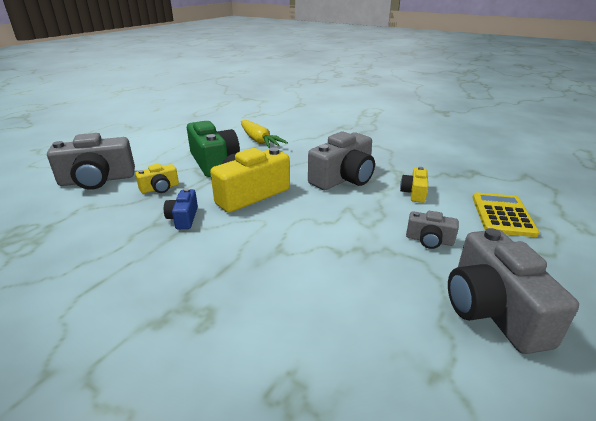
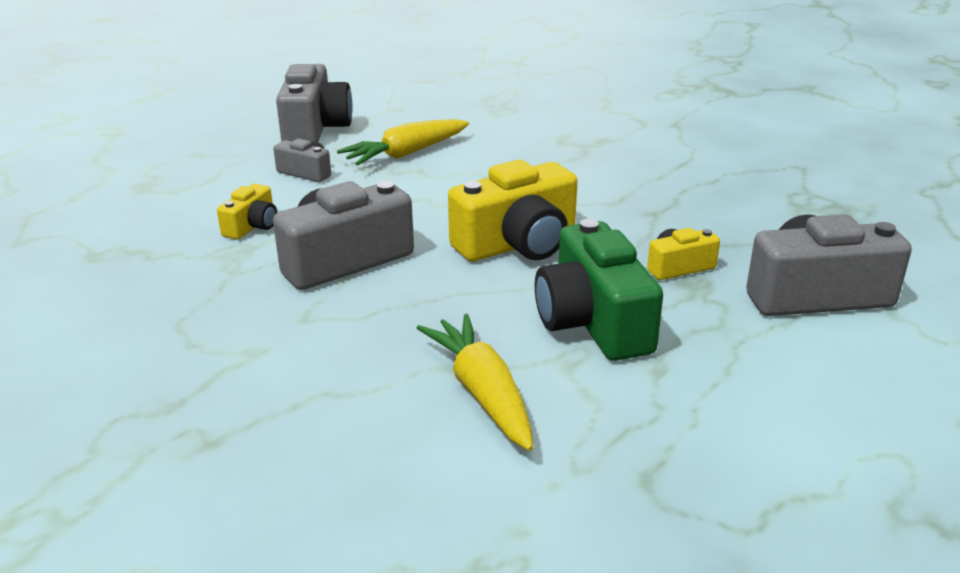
camera: 170 degrees left, 0 degrees up
(183, 218) = (615, 217): blue camera -> none
(364, 273) = (406, 153): none -> yellow carrot
(502, 215) = (175, 190): yellow calculator -> none

